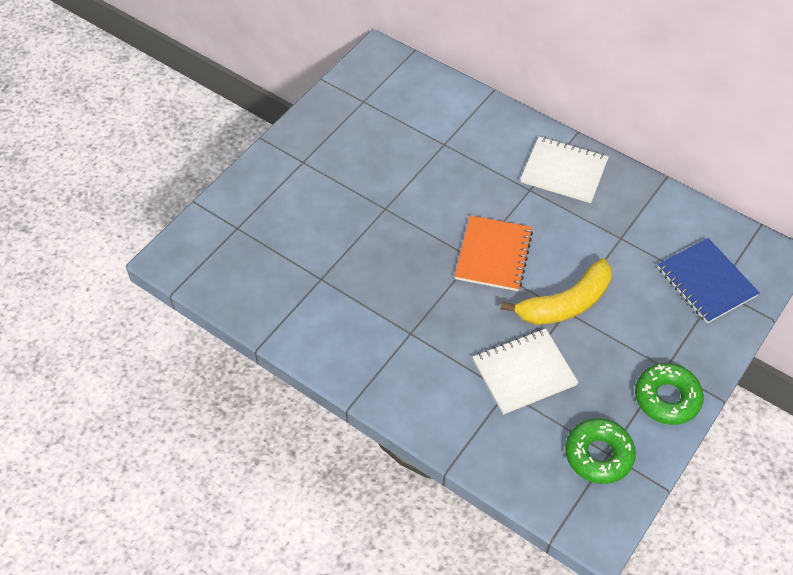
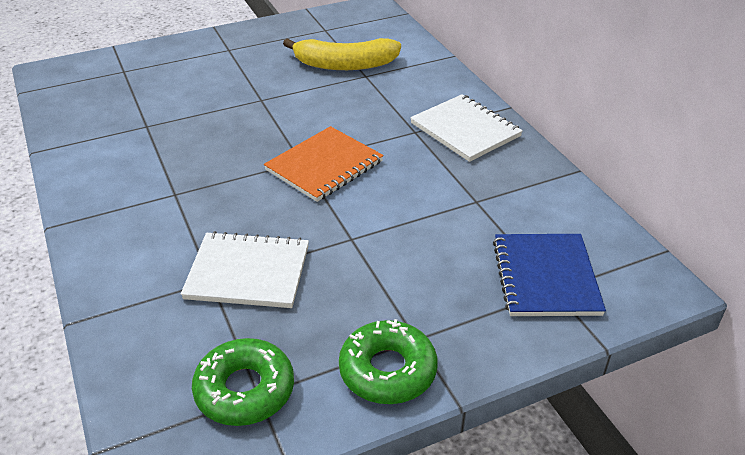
camera: 30 degrees right, 15 degrees down
(565, 304) = (357, 232): yellow banana -> yellow banana (344, 65)

